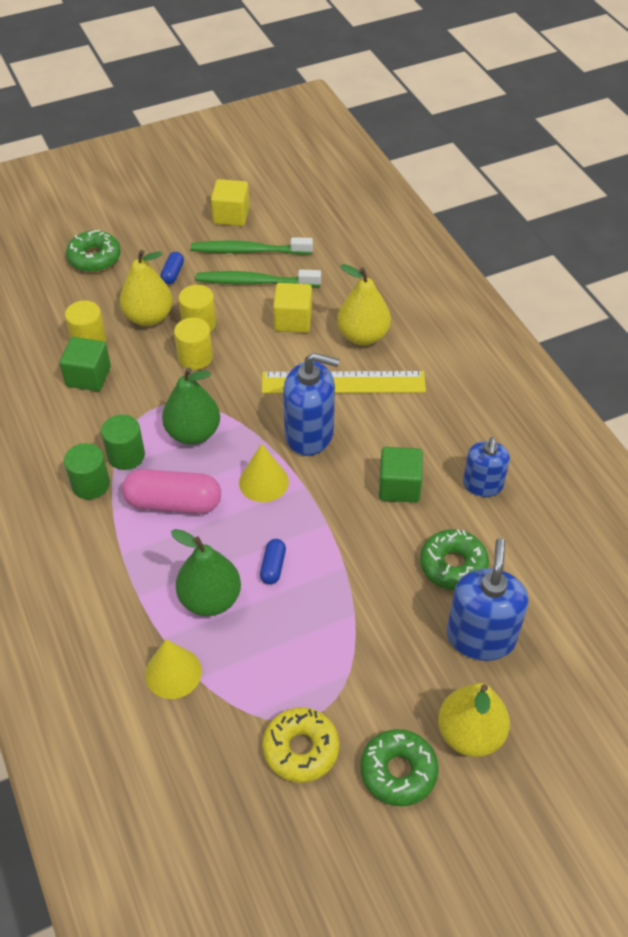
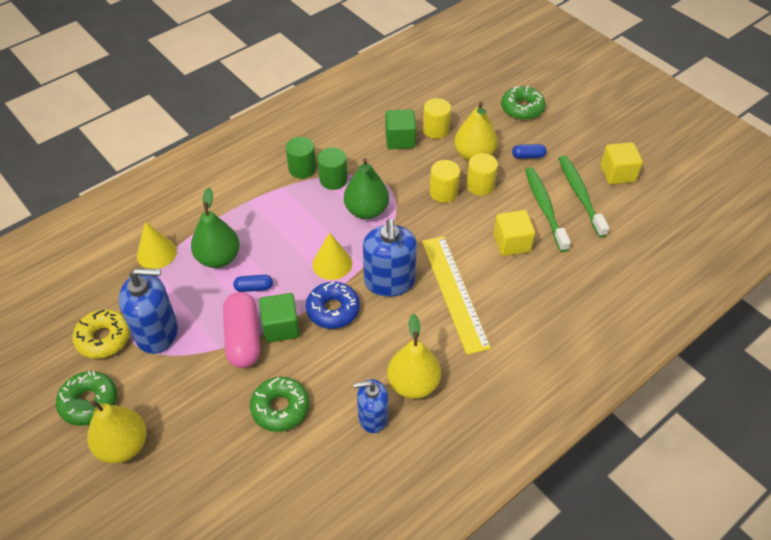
camera: 75 degrees right, 0 degrees up
(173, 503) = (298, 216): pink capsule -> pink capsule (243, 338)
(332, 493) = (333, 310): none -> blue donut
(363, 336) = (515, 295): yellow pear -> yellow pear (413, 384)
(399, 486) = (353, 354): green cube -> green cube (281, 327)
(480, 637) = (213, 440): blue soap dispenser -> blue soap dispenser (157, 332)

